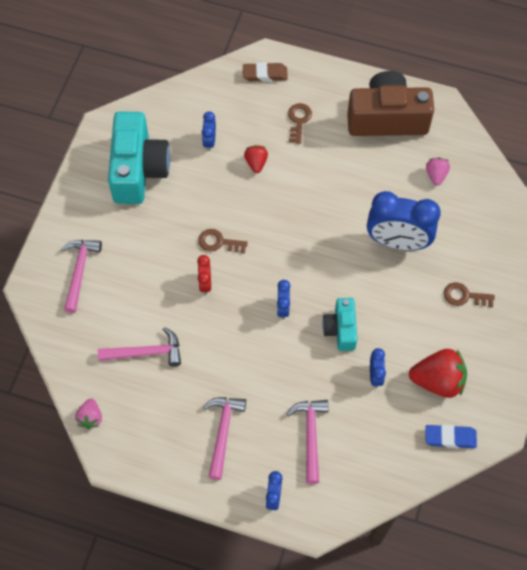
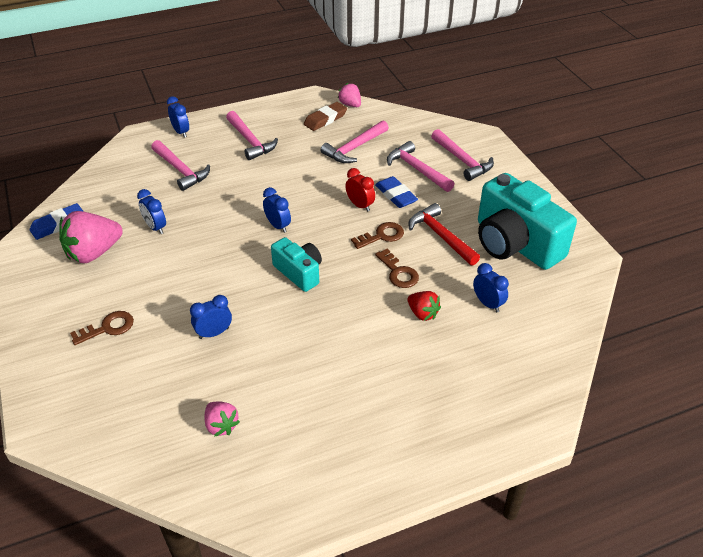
camera: 140 degrees right, 20 degrees down
(124, 289) = (417, 169): none -> pink hammer
(169, 273) = (396, 195): none -> blue eraser
(179, 212) = (441, 236): none -> red hammer
(265, 74) = (518, 405): brown eraser -> brown eraser (325, 119)
(298, 120) = (427, 381): brown key -> brown key (398, 272)
(341, 329) = (213, 239): turquoise camera -> turquoise camera (299, 272)
(387, 118) = (333, 453): brown camera -> none
(397, 242) = (214, 333): blue clock -> blue clock, size x0.46
(438, 381) = (94, 253): red strawberry -> pink strawberry

